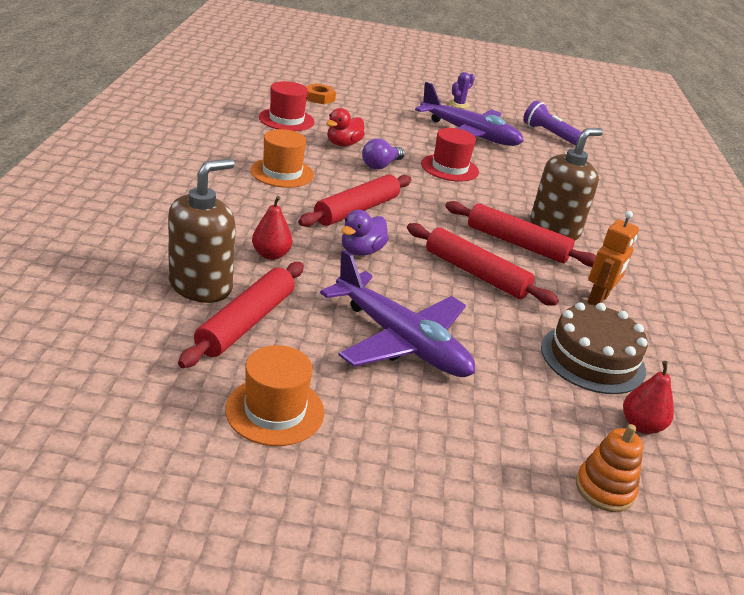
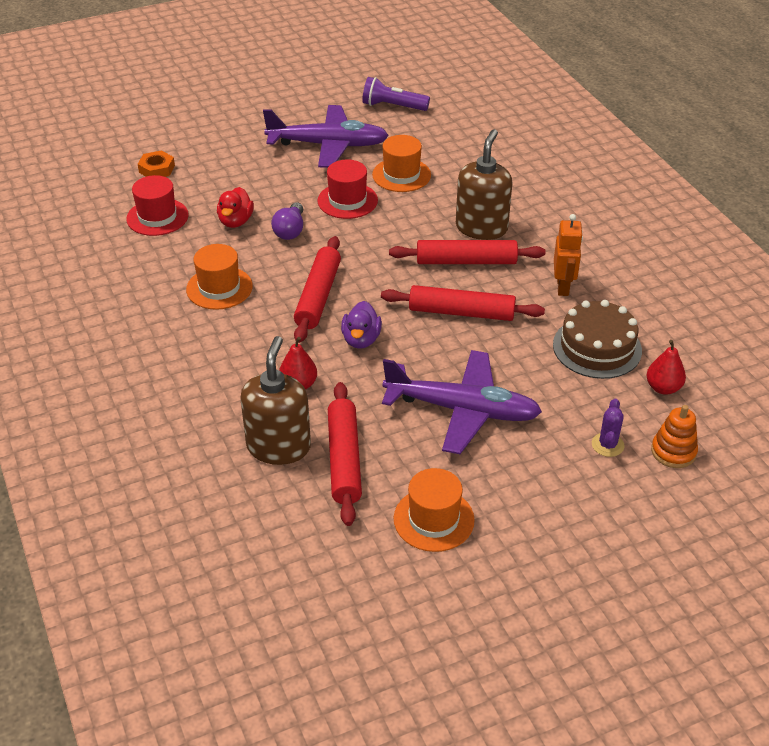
camera: 25 degrees left, 10 degrees up
(458, 104) = (286, 107): purple cactus -> purple cactus (607, 445)
(514, 172) = (401, 175): none -> orange hat

